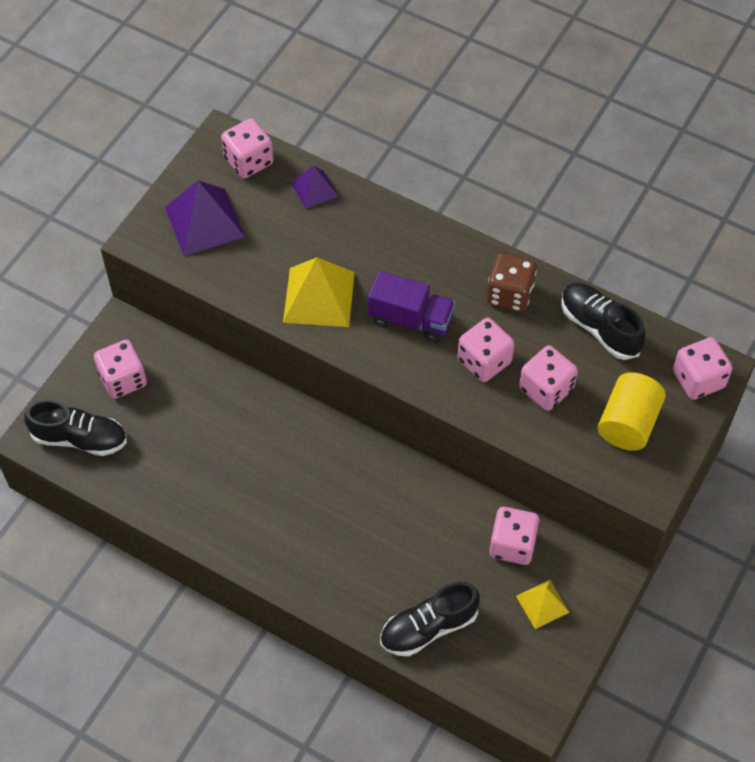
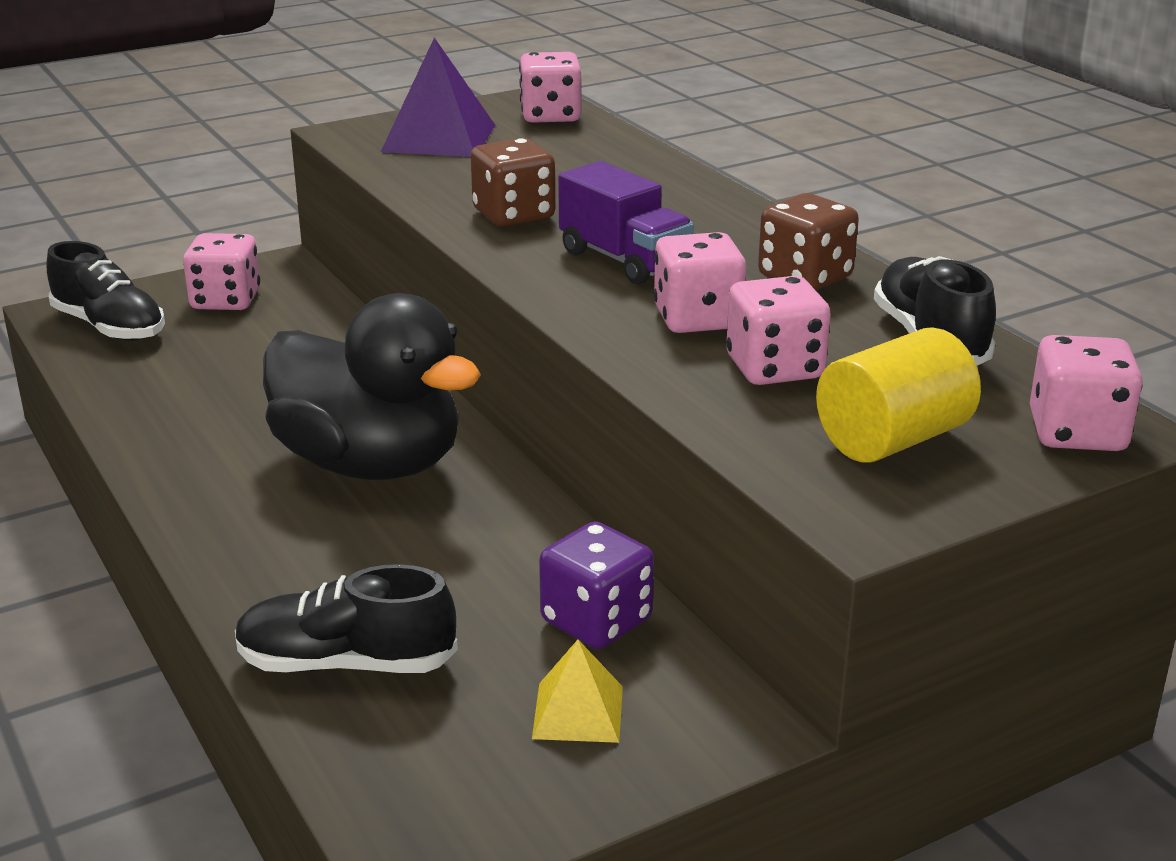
camera: 30 degrees right, 30 degrees down
(314, 189) = (611, 148): purple pyramid -> none
(319, 297) = (513, 215): yellow pyramid -> brown dice
(328, 487) = (370, 464): none -> black duck
(512, 544) = (596, 621): pink dice -> purple dice

